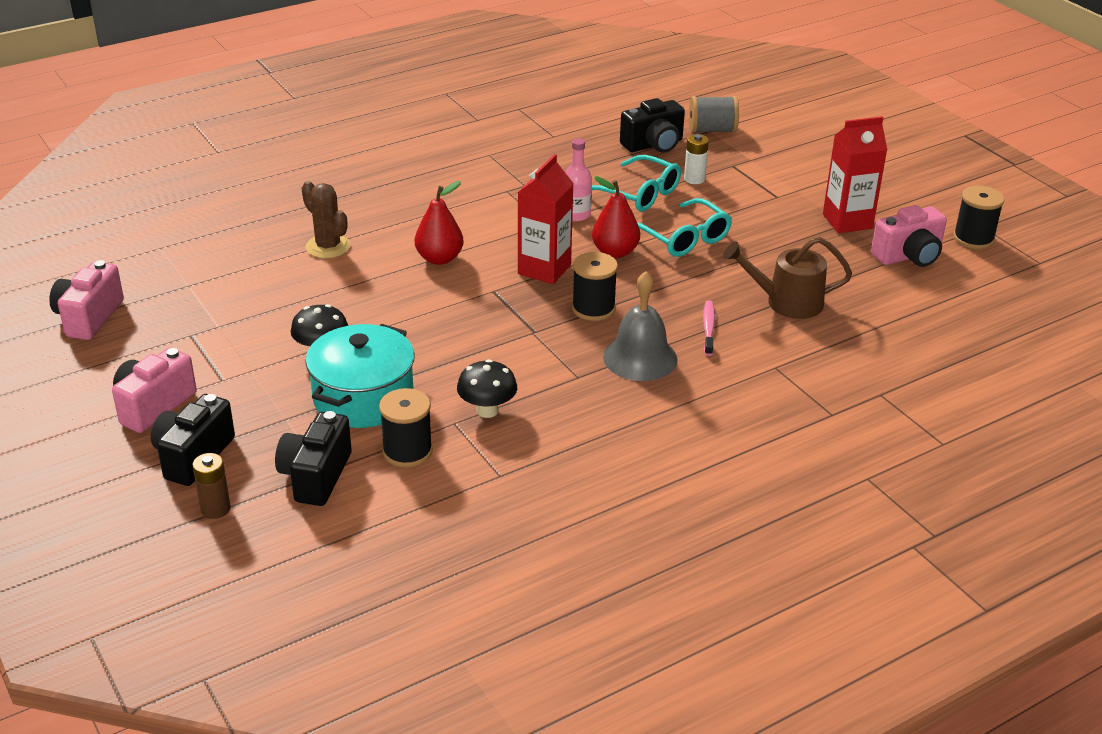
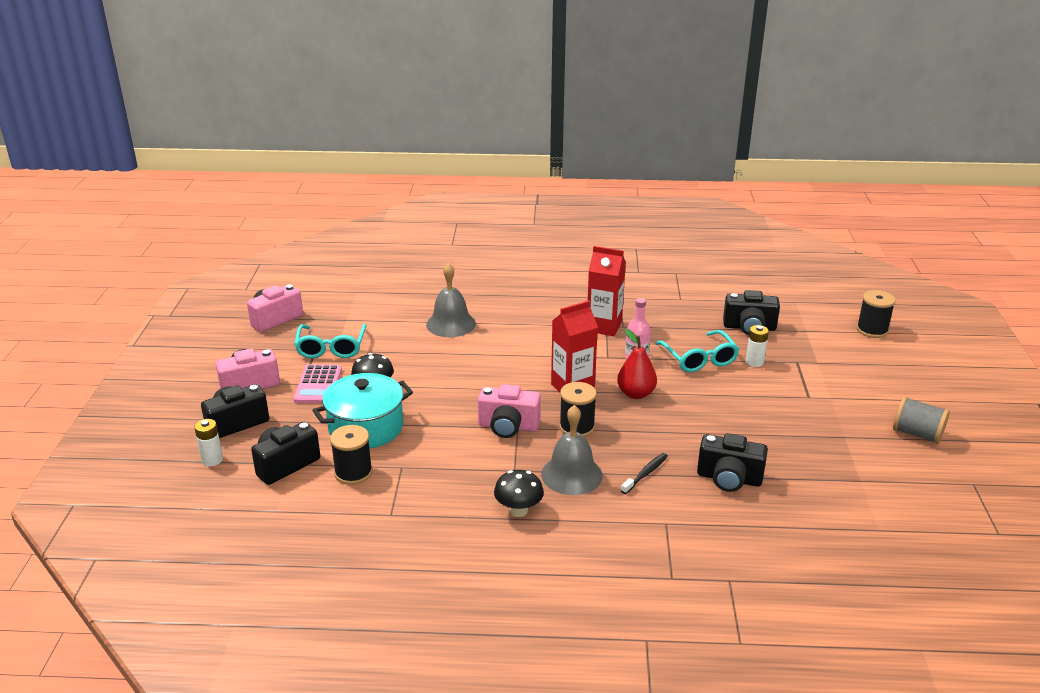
camera: 35 degrees right, 5 degrees down
(215, 509) = (212, 460): brown battery -> white battery
(246, 373) = (318, 385): none -> pink calculator
(328, 247) = (451, 324): brown cactus -> grey bell
(439, 258) = (511, 356): red pear -> none
(487, 410) = (430, 467): black mushroom -> black mushroom (518, 510)
(683, 238) = (698, 401): turquoise glasses -> turquoise glasses (331, 348)
(708, 328) = (645, 474): pink toothbrush -> black toothbrush
(712, 130) = (808, 331): grey spool -> grey spool (917, 434)
(787, 302) = (729, 478): brown watering can -> black camera
(847, 221) = (849, 436): red carton -> red carton (604, 327)
(908, 256) = (875, 482): pink camera -> pink camera (508, 427)
(973, 238) = (953, 490): black spool -> black spool (872, 330)

